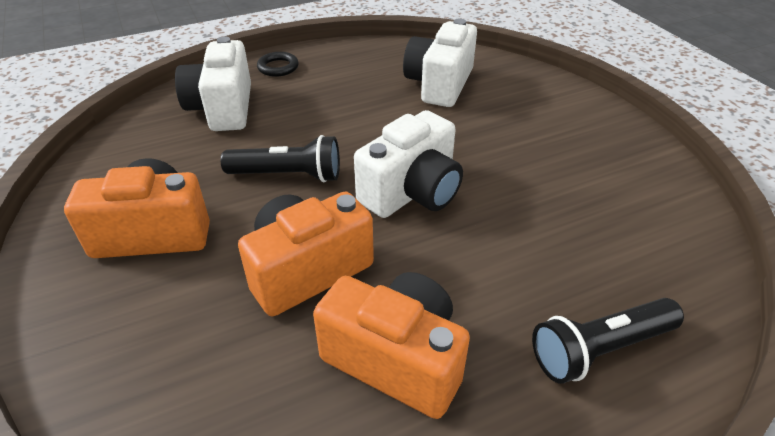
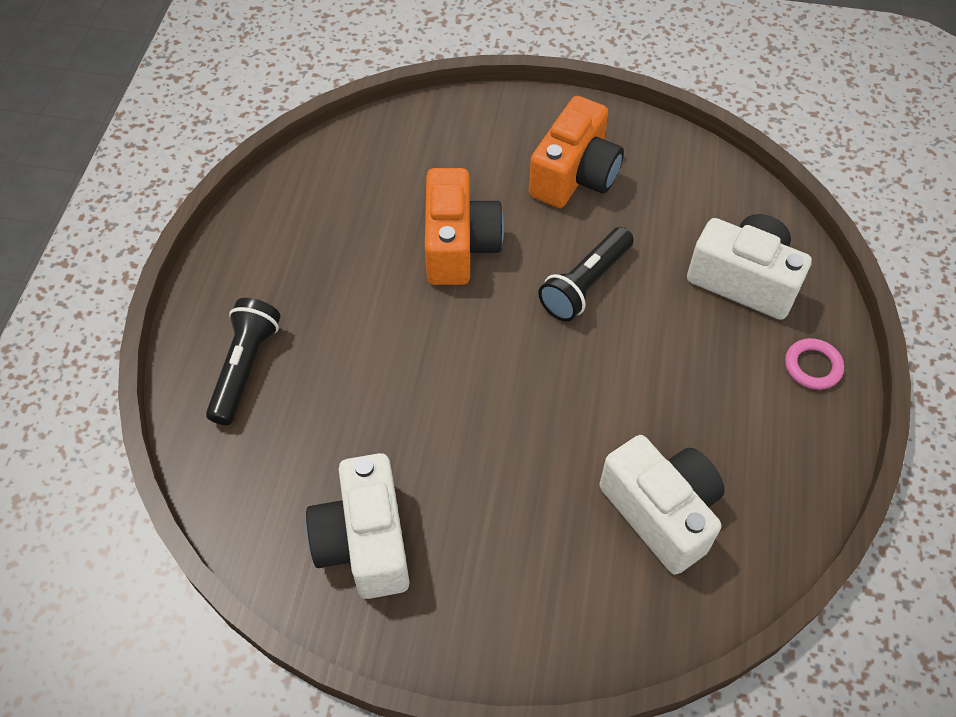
camera: 125 degrees right, 15 degrees up
(278, 67) = (812, 366): black ring -> pink ring
(396, 359) = (343, 255): orange camera -> none
(412, 192) = (490, 361): white camera -> white camera (365, 542)

